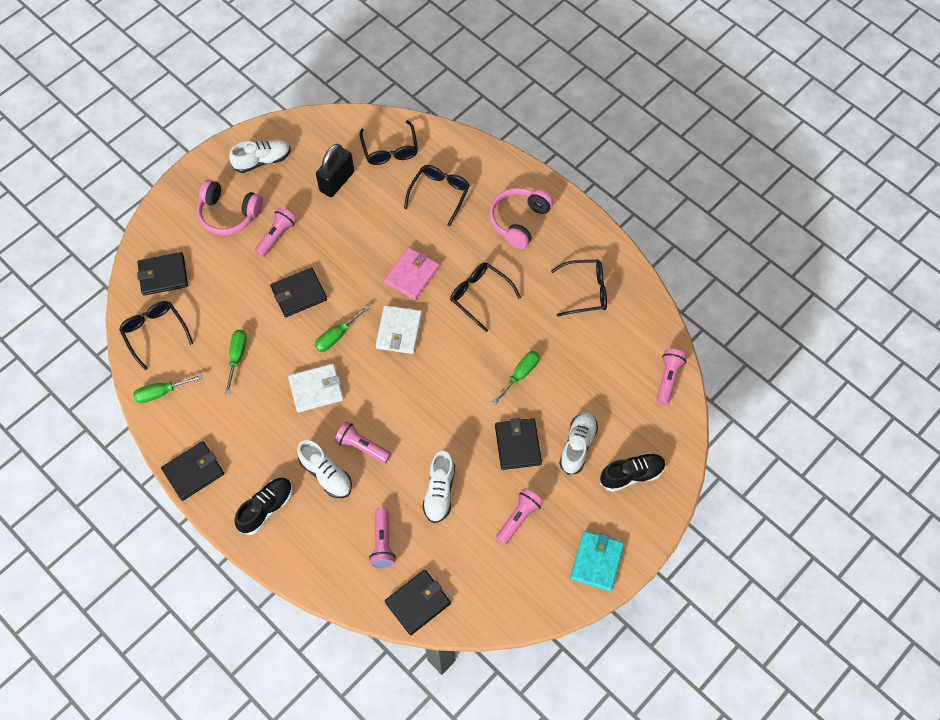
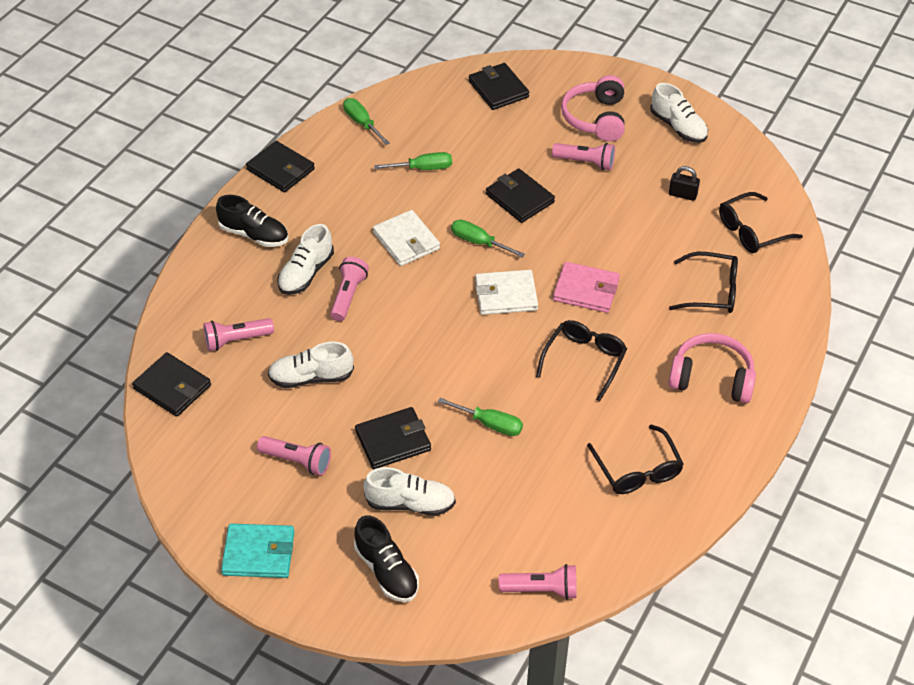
camera: 75 degrees right, 15 degrees down
(155, 333) = (428, 101): black glasses -> none
(337, 181) = (682, 195): black padlock -> black padlock, size x0.55

